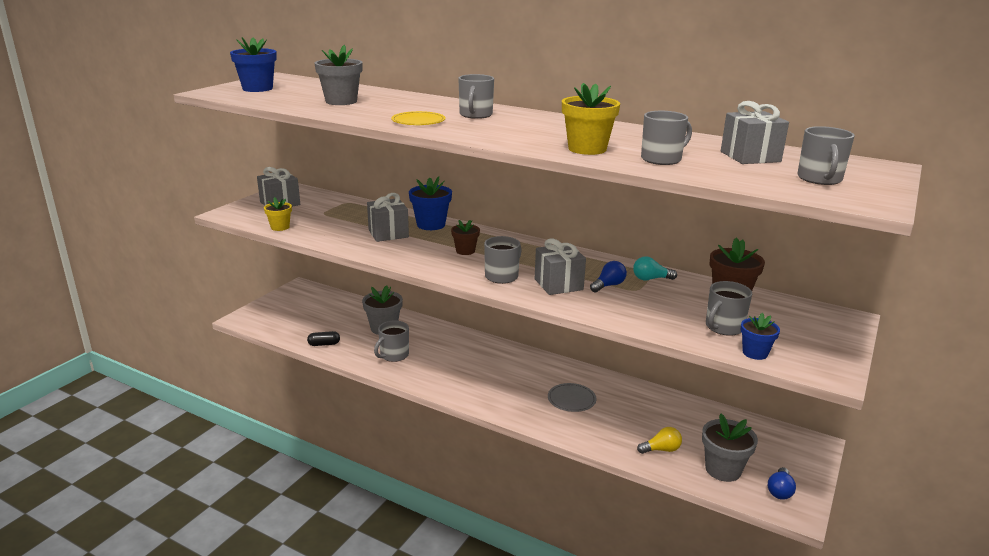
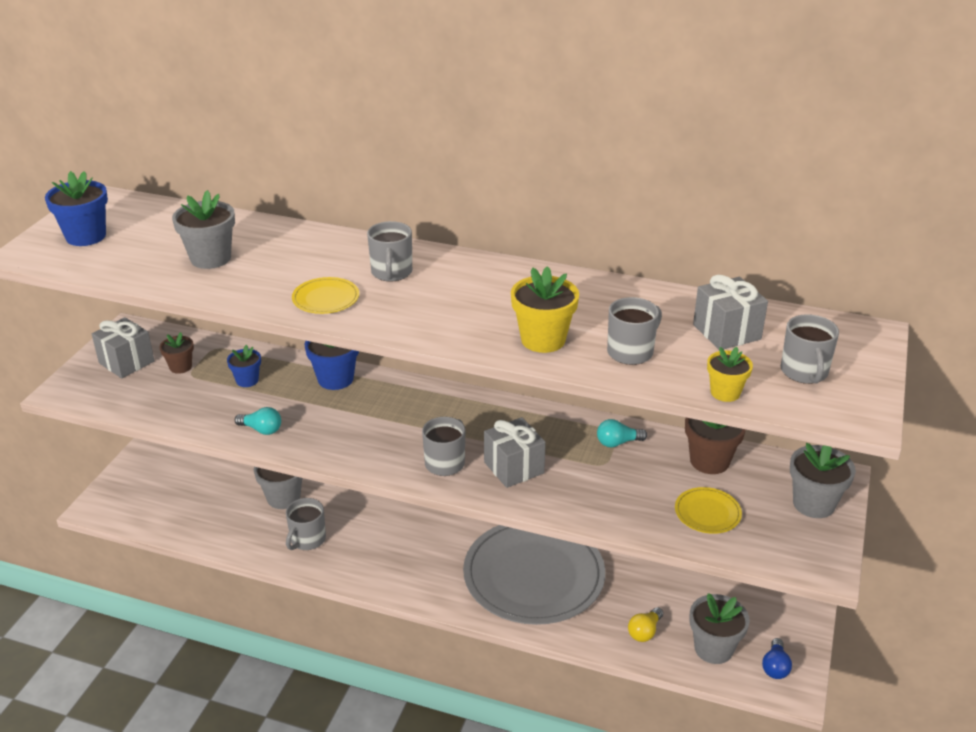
camera: 10 degrees left, 10 degrees up
(280, 227) = (143, 410): yellow flower pot -> yellow flower pot (725, 392)
(324, 344) = (214, 535): black capsule -> none
(363, 245) = (261, 429): none -> turquoise light bulb
(388, 233) = (286, 403): grey gift -> none
(465, 251) = (390, 423): brown flower pot -> brown flower pot (180, 367)
(571, 399) = (534, 575): grey plate -> grey plate, size x2.47
(608, 285) = (571, 461): blue light bulb -> none
(661, 449) = (644, 632): yellow light bulb -> yellow light bulb turned 150 degrees clockwise
(723, 327) = (707, 513): grey mug -> yellow plate
(755, 353) = (744, 548): blue flower pot -> blue flower pot (247, 380)
(824, 332) = (813, 504): none -> grey flower pot

